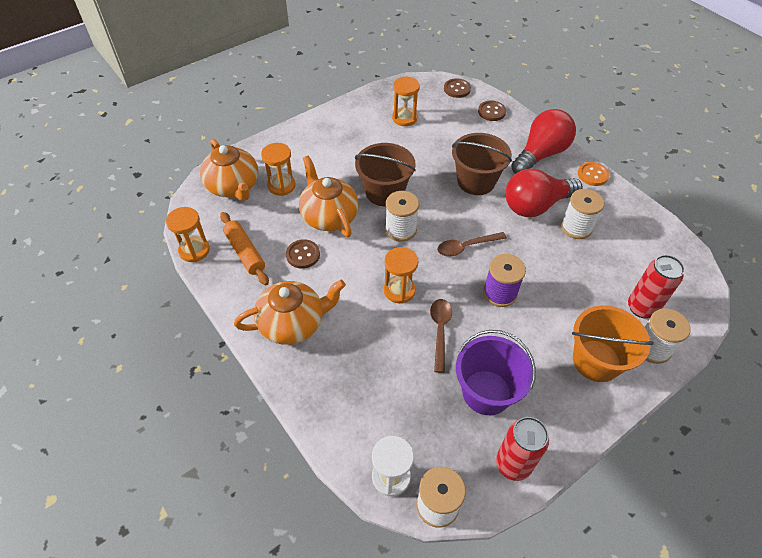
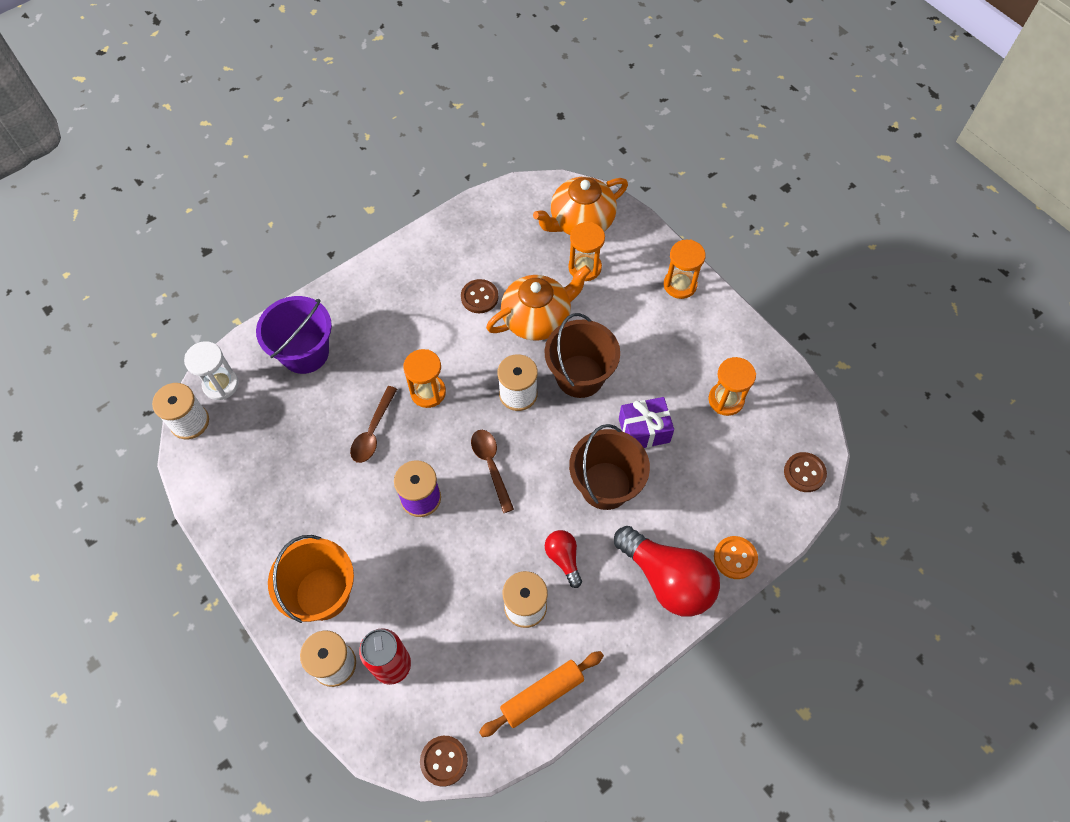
camera: 90 degrees right, 10 degrees up
(194, 250) = (486, 200): orange hourglass -> orange hourglass (680, 285)
(245, 252) = (483, 244): orange rolling pin -> orange rolling pin (542, 695)
(293, 323) = (390, 295): orange teapot -> none
(430, 159) = (644, 430): none -> purple gift
(440, 331) = (373, 431): brown spoon -> brown spoon turned 105 degrees clockwise
(486, 392) = (295, 472): purple bucket -> purple bucket (305, 352)
(491, 112) = (756, 519): brown button -> brown button (444, 761)
(513, 464) = (217, 490): red can -> none
(536, 205) = (563, 558): red light bulb -> red light bulb, size x0.50
(592, 175) = (629, 649): orange button -> orange button (735, 558)

